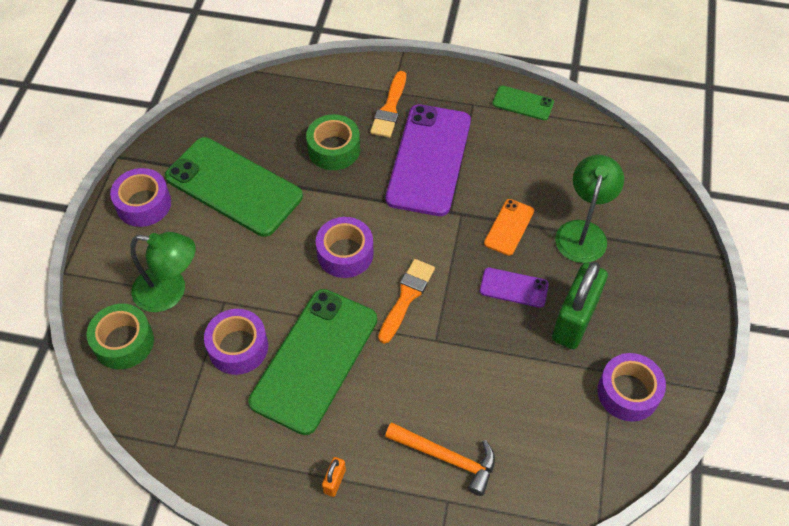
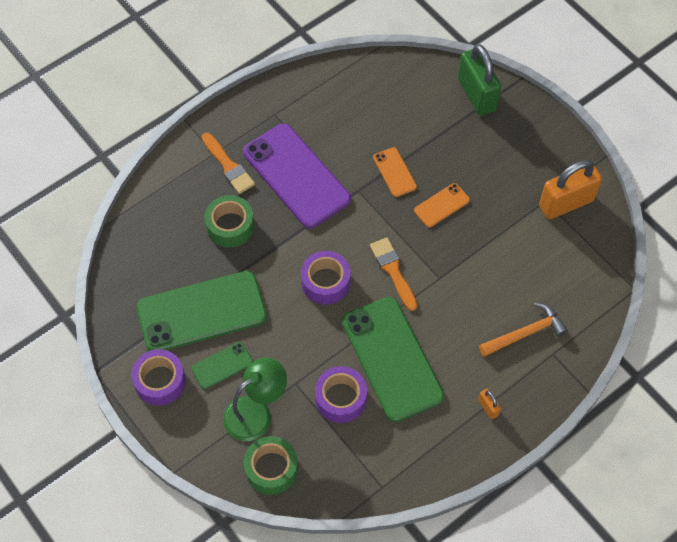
camera: 50 degrees left, 5 degrees up
(514, 287) = (441, 205): purple phone -> orange phone
(523, 103) = (303, 85): green phone -> green phone (222, 365)
(574, 320) = (494, 191): green padlock -> green padlock (476, 95)
(583, 232) = (437, 135): green lamp -> none
(628, 392) = (566, 203): purple tape -> orange padlock

